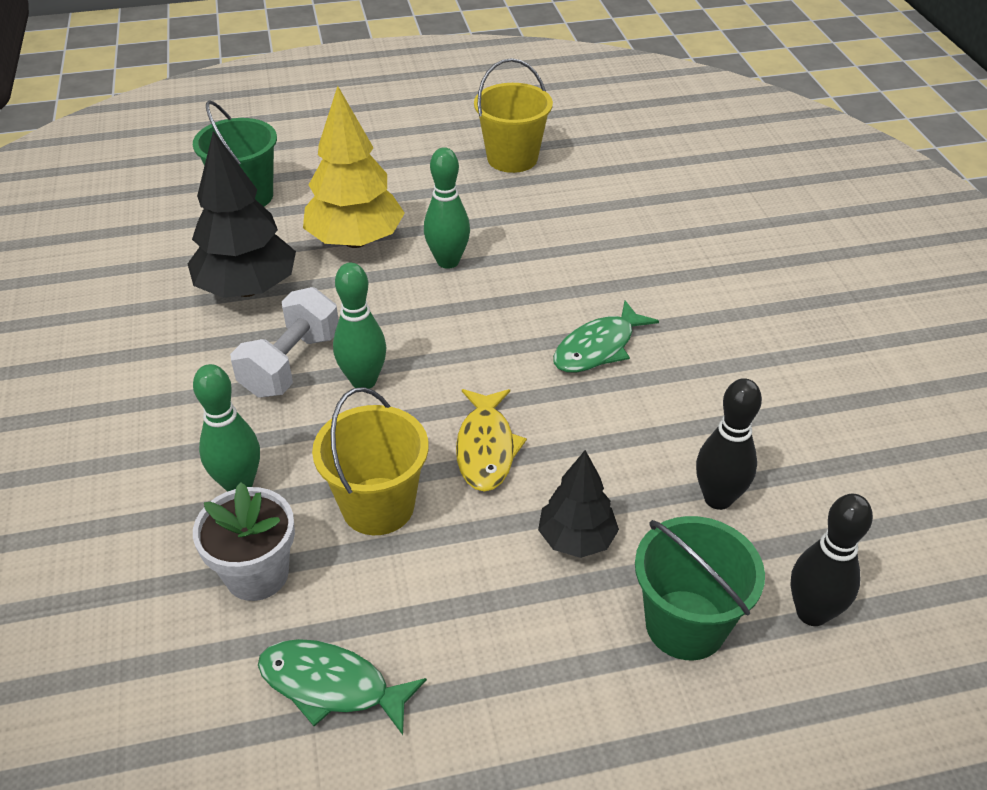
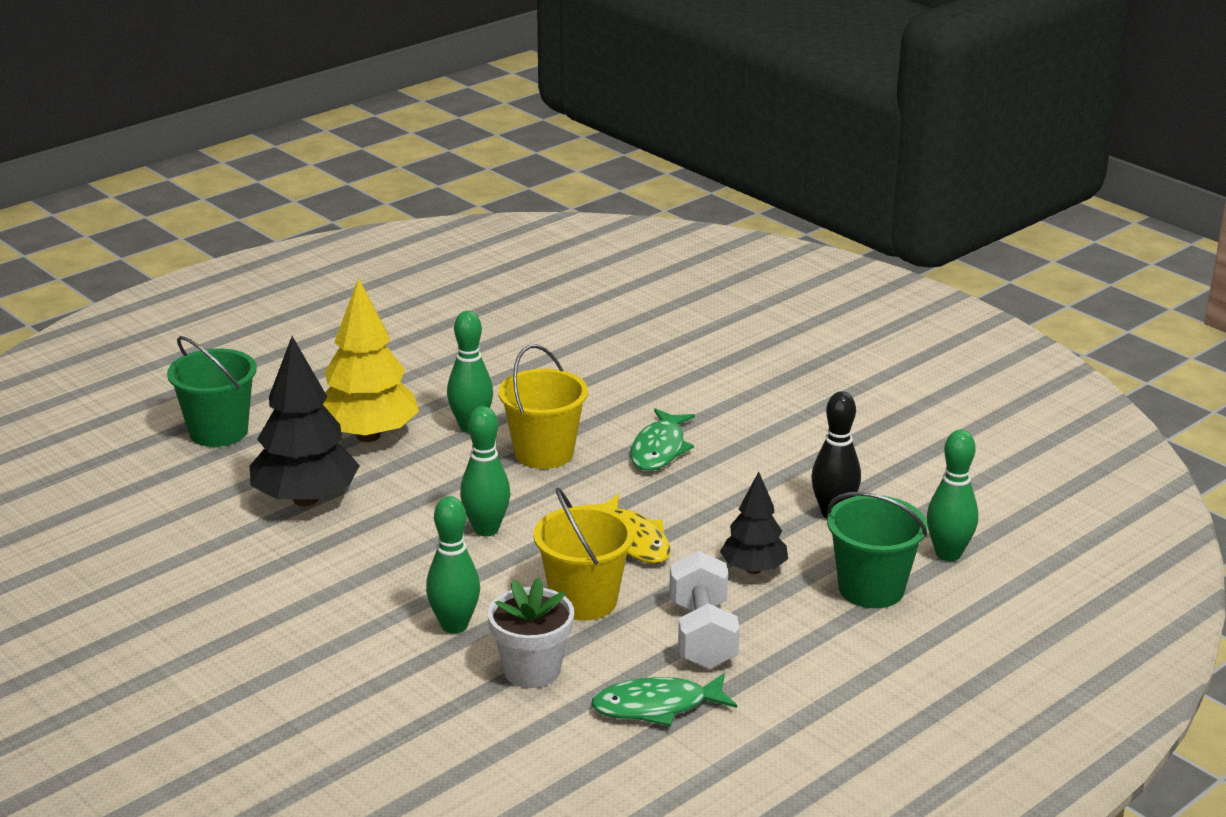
camera: 30 degrees left, 15 degrees down
(291, 364) = (409, 538): white dumbbell -> white dumbbell (702, 635)
(512, 158) = (449, 333): yellow bucket -> yellow bucket (544, 453)
(812, 613) = (948, 554): black bowling pin -> green bowling pin

